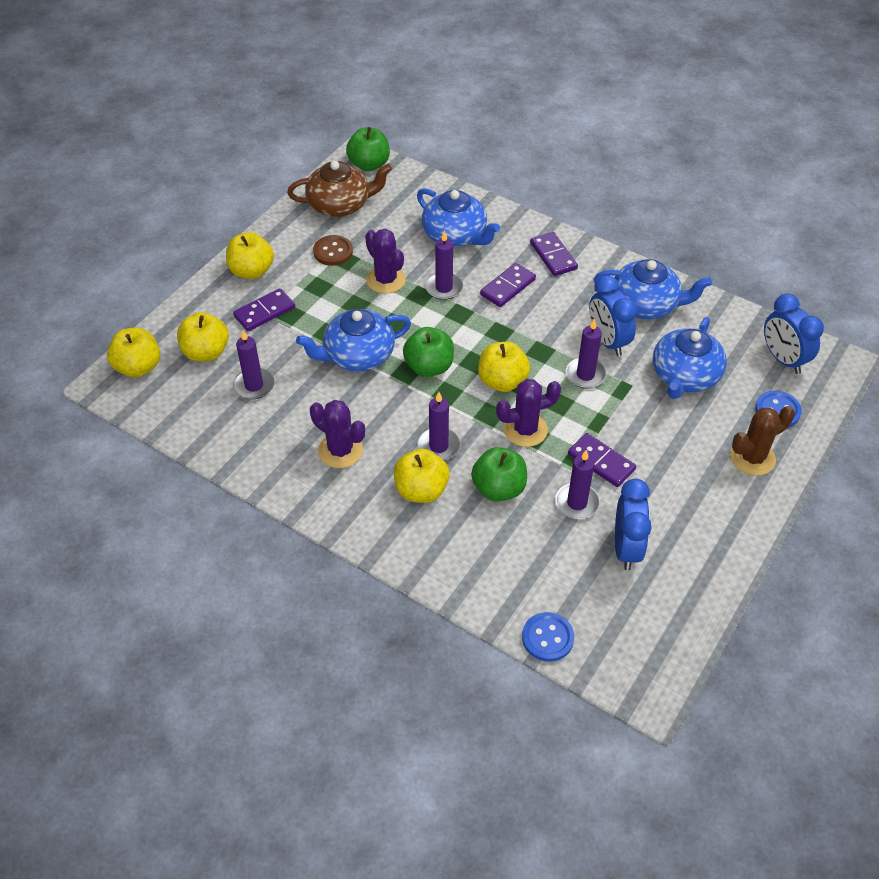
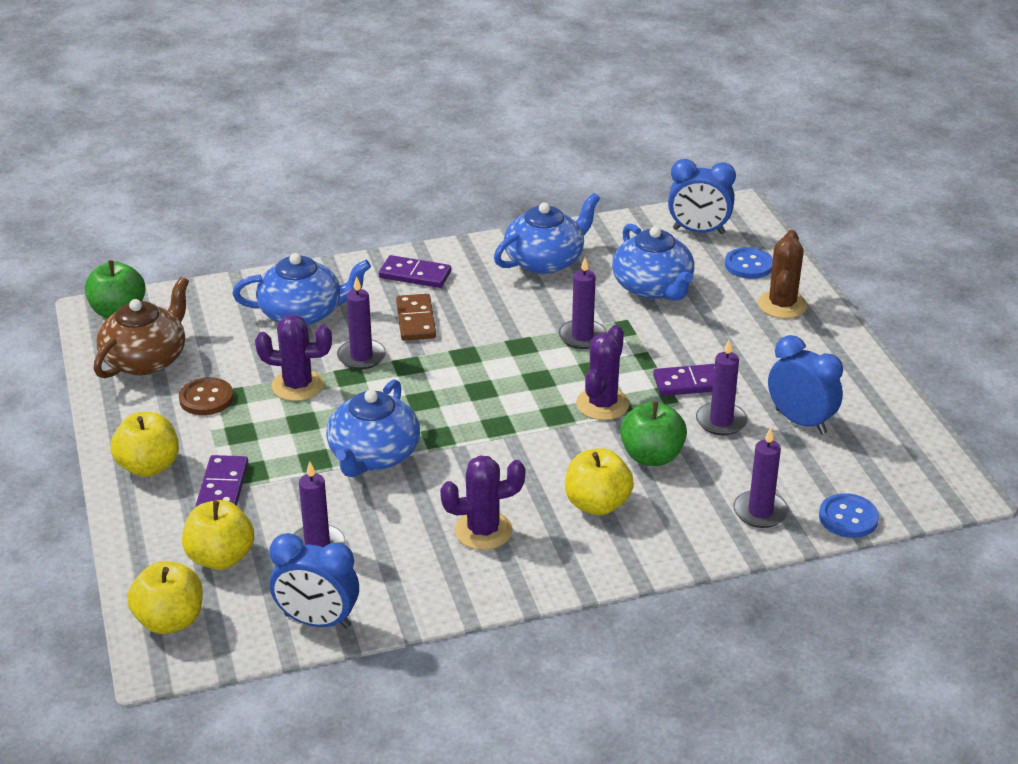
camera: 50 degrees left, 15 degrees down
(429, 367) = (450, 419): green apple -> none
(438, 446) = (557, 465): purple candle -> purple candle (760, 512)
(502, 381) = (527, 386): yellow apple -> none
(508, 287) = (416, 320): purple domino -> brown domino
(607, 341) = (560, 303): blue clock -> blue clock (317, 621)

